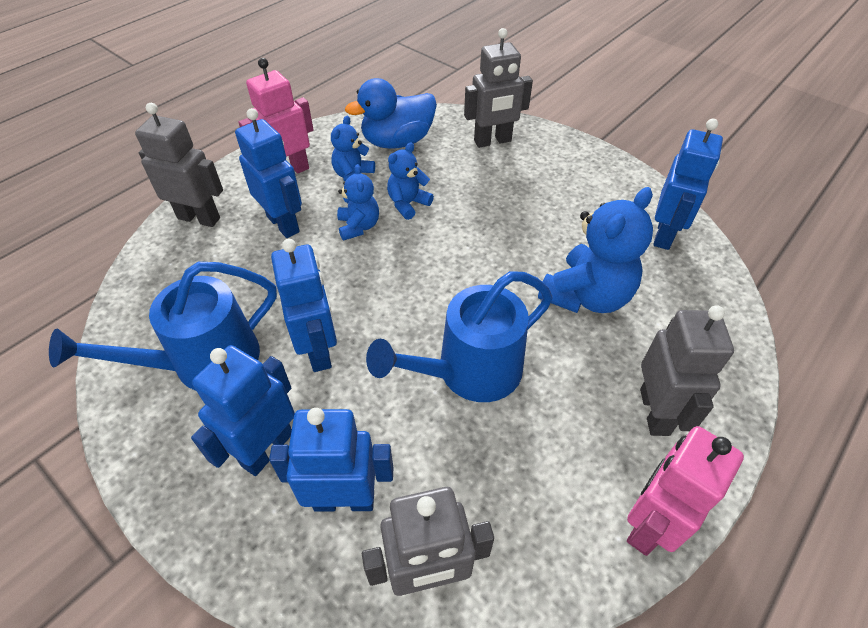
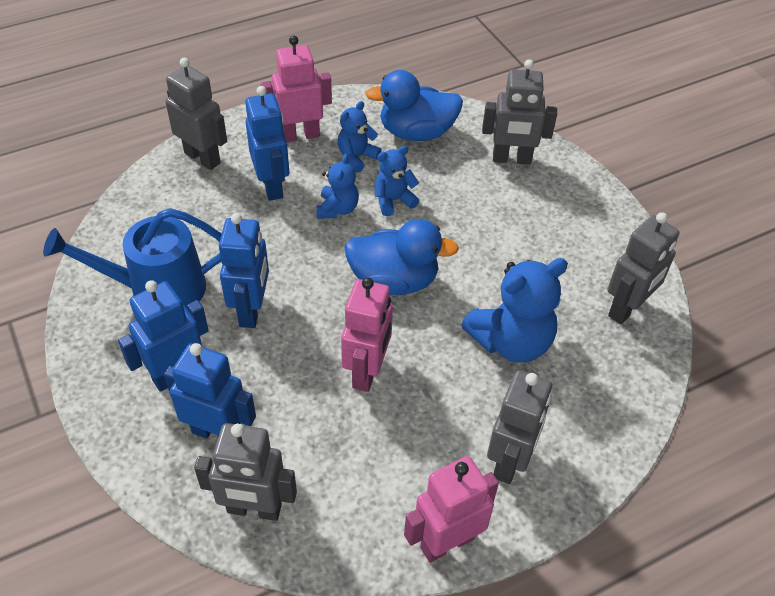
camera: 20 degrees right, 0 degrees up
(448, 275) = (394, 280): none -> blue duck
(469, 372) = (367, 371): blue watering can -> pink robot
(664, 235) = (627, 308): blue robot -> grey robot

